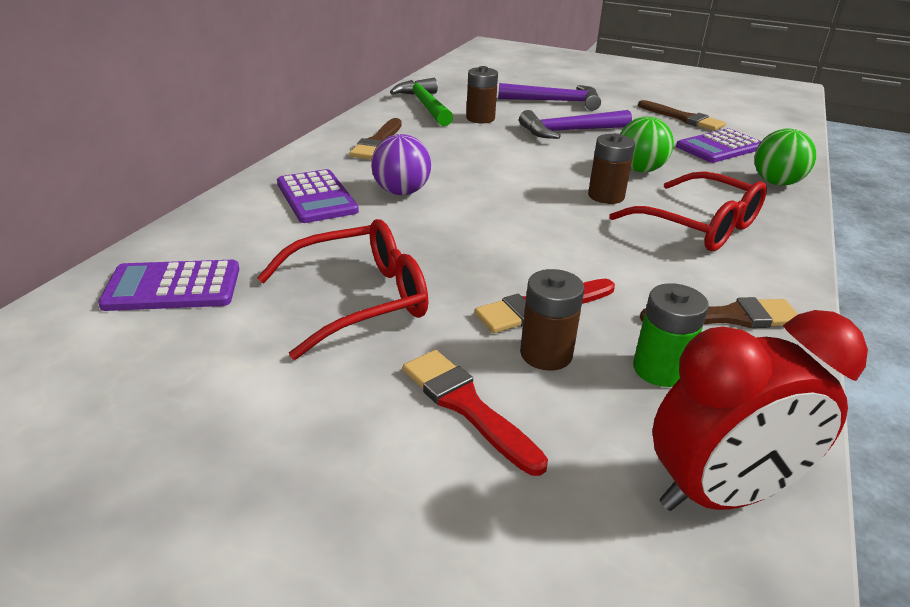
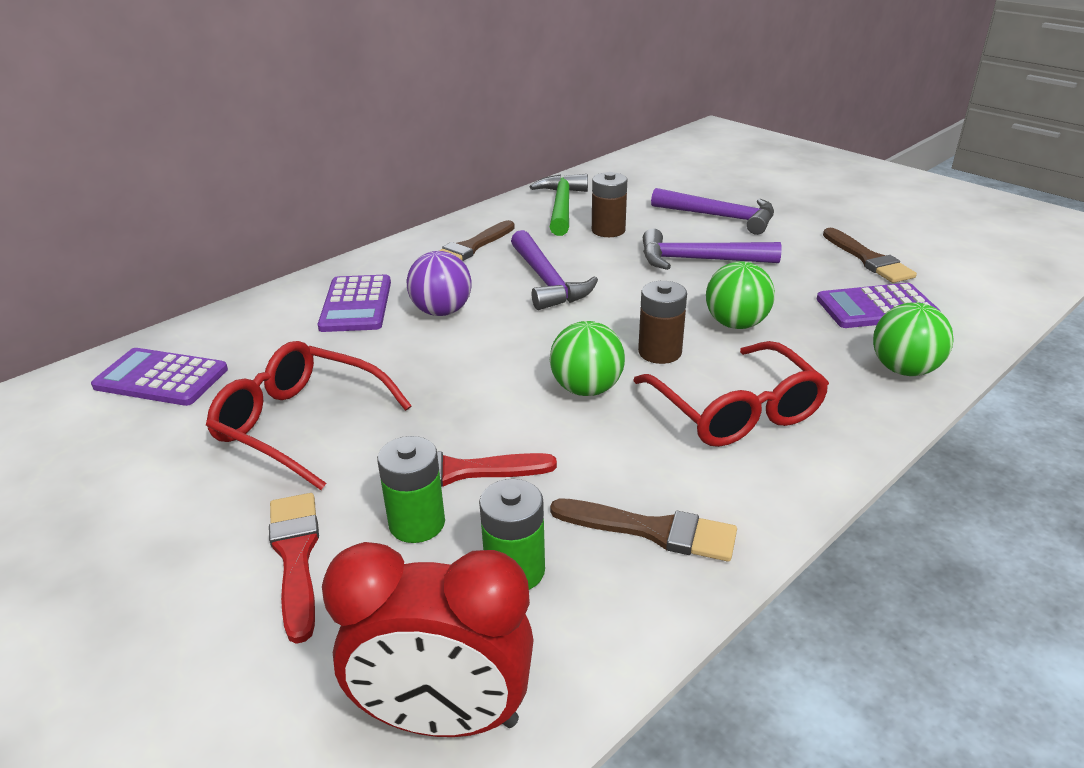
camera: 25 degrees right, 0 degrees up
(360, 299) = (300, 424): red glasses -> red glasses turned 150 degrees counterclockwise
(468, 159) = (547, 281): none -> purple hammer
(546, 354) = (417, 523): brown battery -> green battery
(578, 230) = (586, 389): none -> green ball

